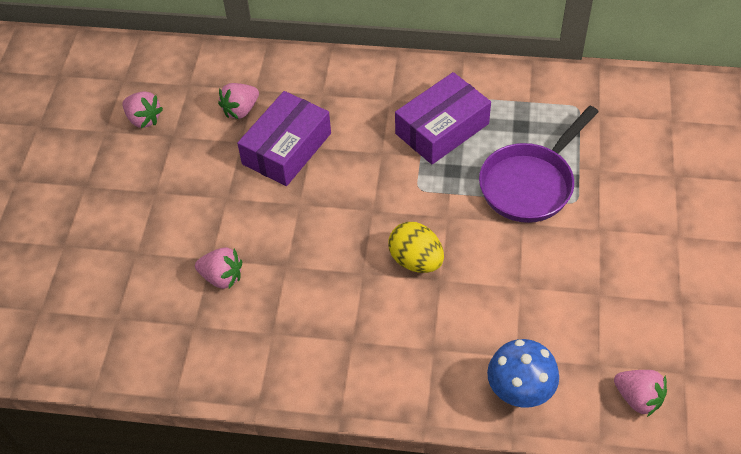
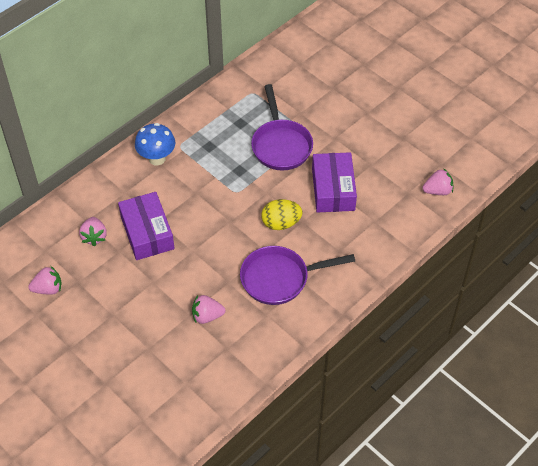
camera: 55 degrees left, 0 degrees up
(222, 277) = (207, 316): pink strawberry -> pink strawberry turned 150 degrees counterclockwise
(335, 313) = (280, 278): none -> purple pan
(442, 128) = (207, 156): purple box -> purple box (333, 189)
(519, 393) = (395, 233): blue mushroom -> blue mushroom (157, 158)

